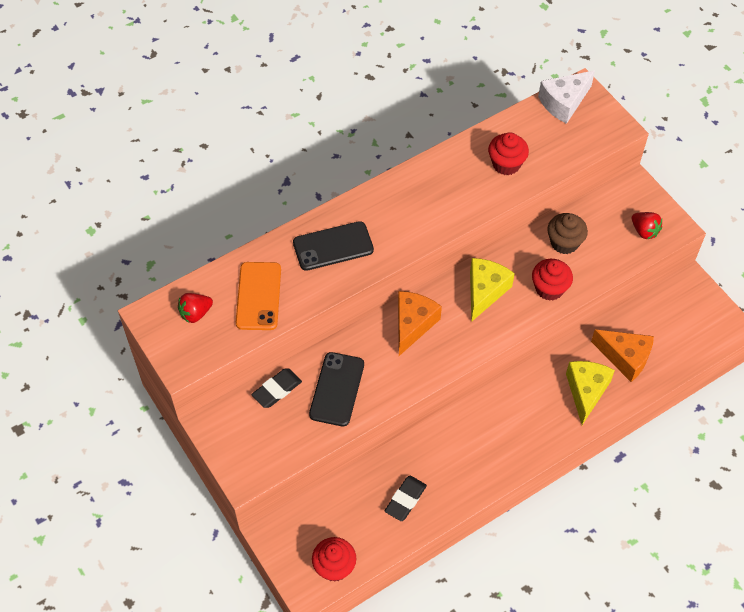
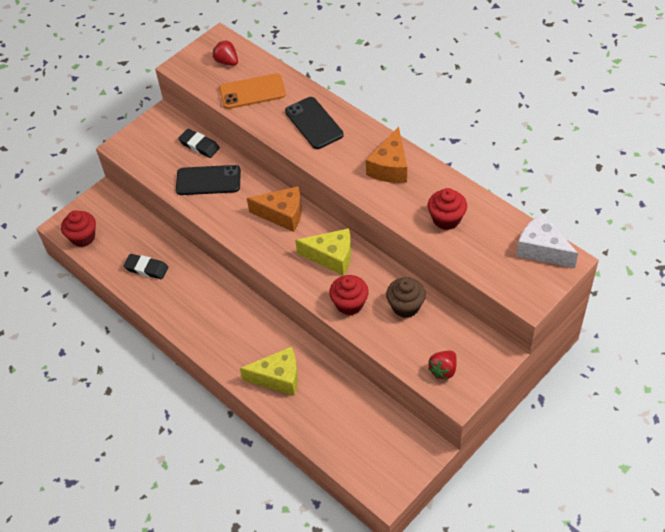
camera: 80 degrees right, 5 degrees down
(625, 358) = (323, 403): orange cheese -> orange cheese (390, 167)

